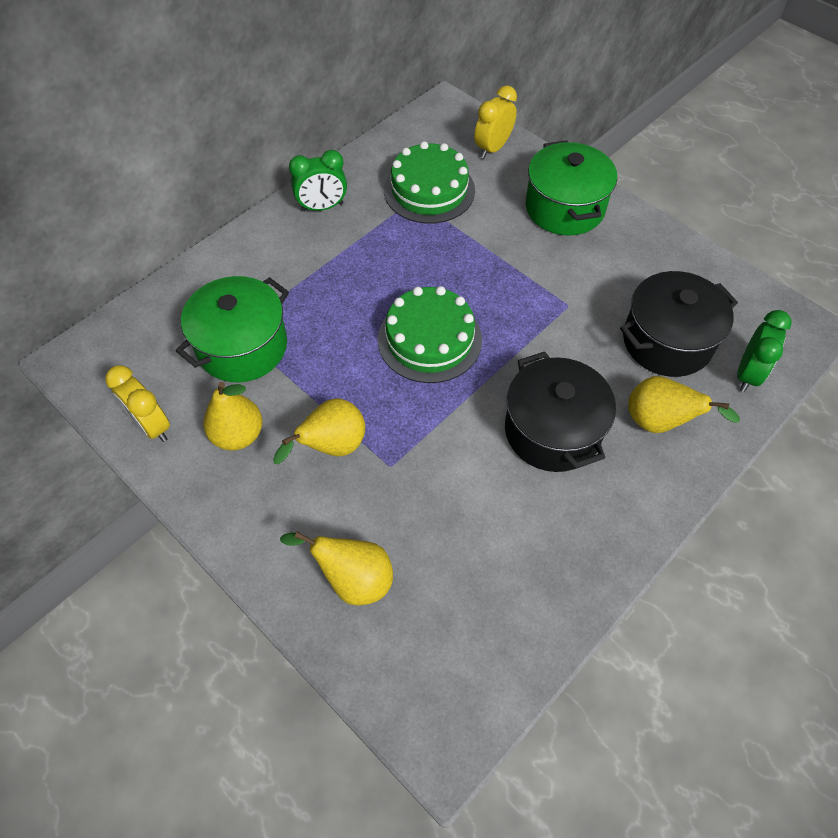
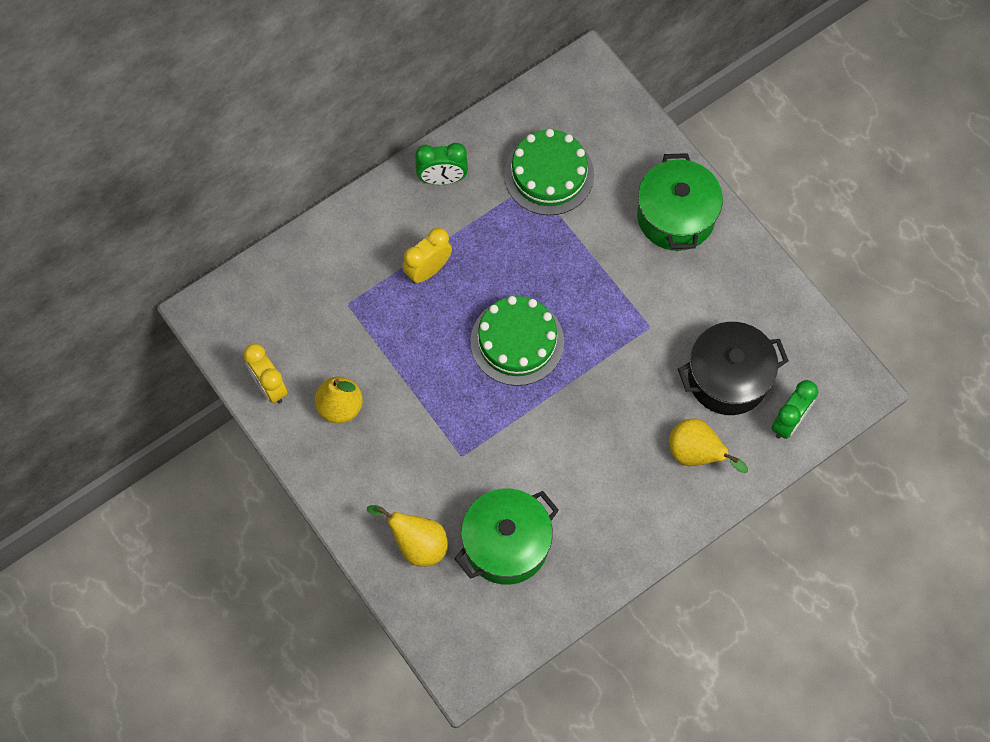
camera: 10 degrees right, 10 degrees up
(242, 346) = (352, 322): green pot -> green pot (506, 544)
(332, 447) = (416, 430): yellow pear -> none
(493, 148) = (623, 131): yellow clock -> yellow clock (428, 270)
(552, 431) = (603, 447): black pot -> none

